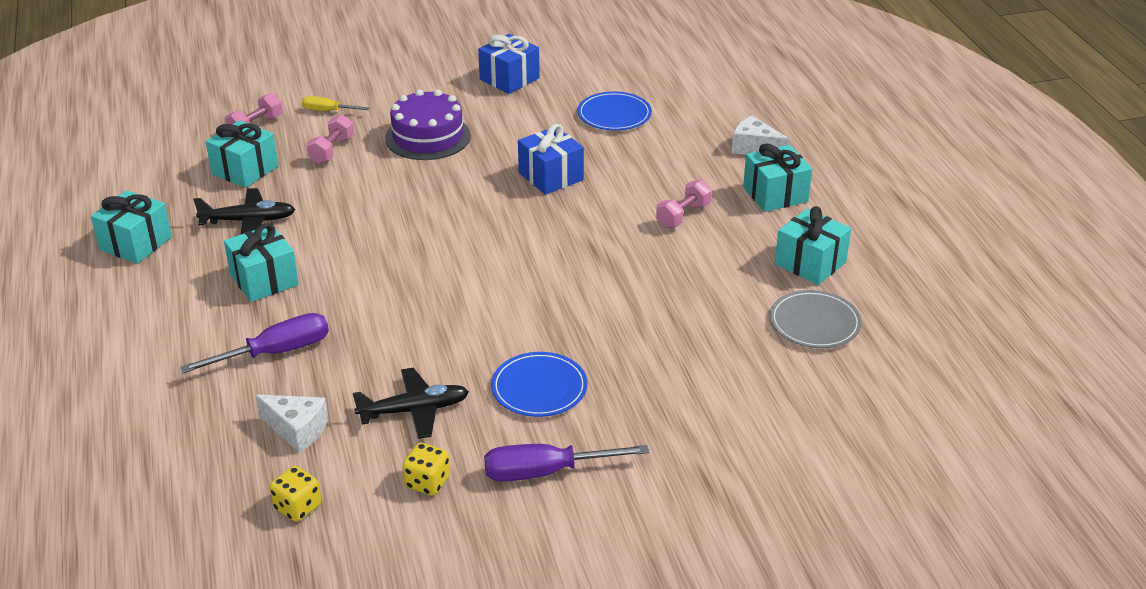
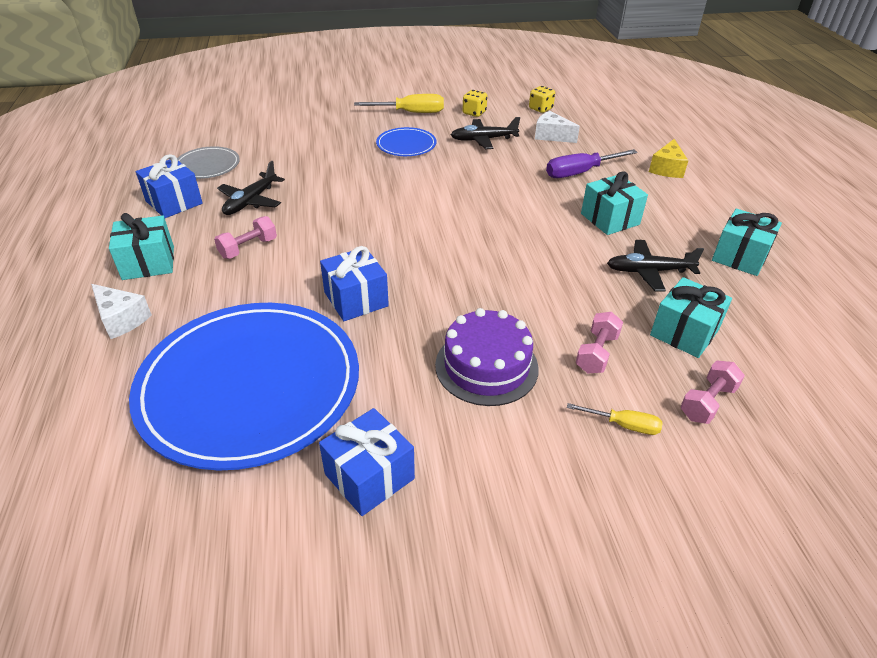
camera: 175 degrees left, 5 degrees up
(140, 370) = (666, 169): none -> yellow cheese
(544, 472) = (411, 112): purple screwdriver -> yellow screwdriver
(614, 114) = (250, 386): blue plate -> blue plate, size x2.30
(717, 272) = (251, 201): none -> black plane
(810, 263) = (174, 202): turquoise gift -> blue gift

